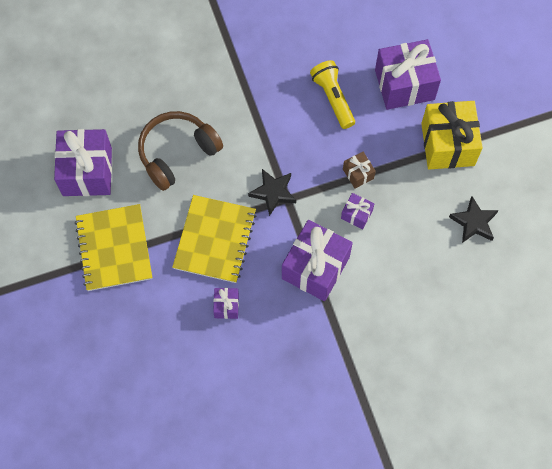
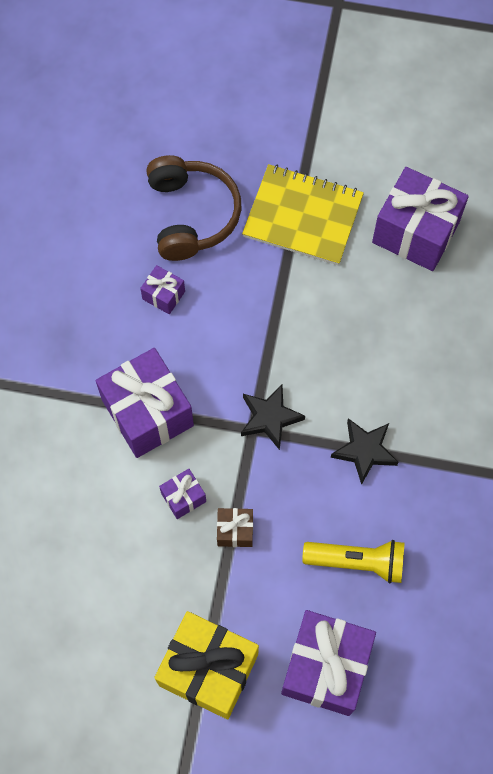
camera: 120 degrees right, 0 degrees up
(177, 153) = (384, 338): brown headphones -> brown headphones (191, 215)
(215, 240) = (249, 323): yellow notebook -> none
(473, 222) = (86, 634): black star -> black star (364, 451)

